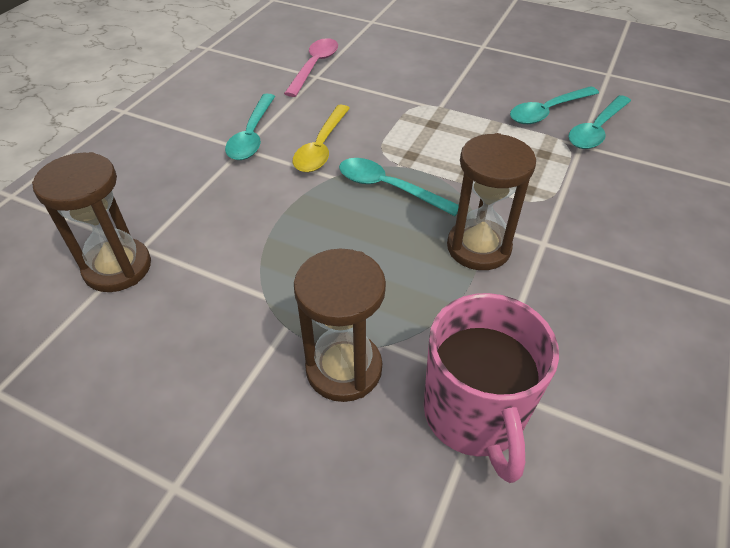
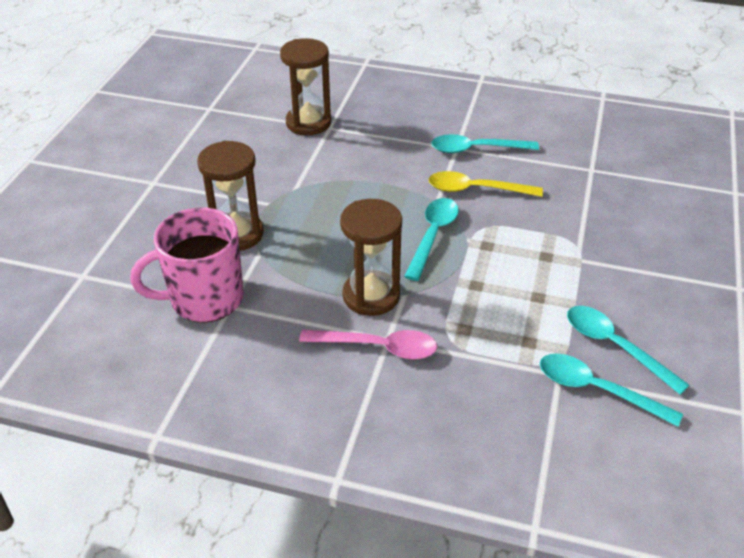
camera: 80 degrees right, 5 degrees down
(315, 66) = (609, 166): pink spoon -> pink spoon (379, 347)

